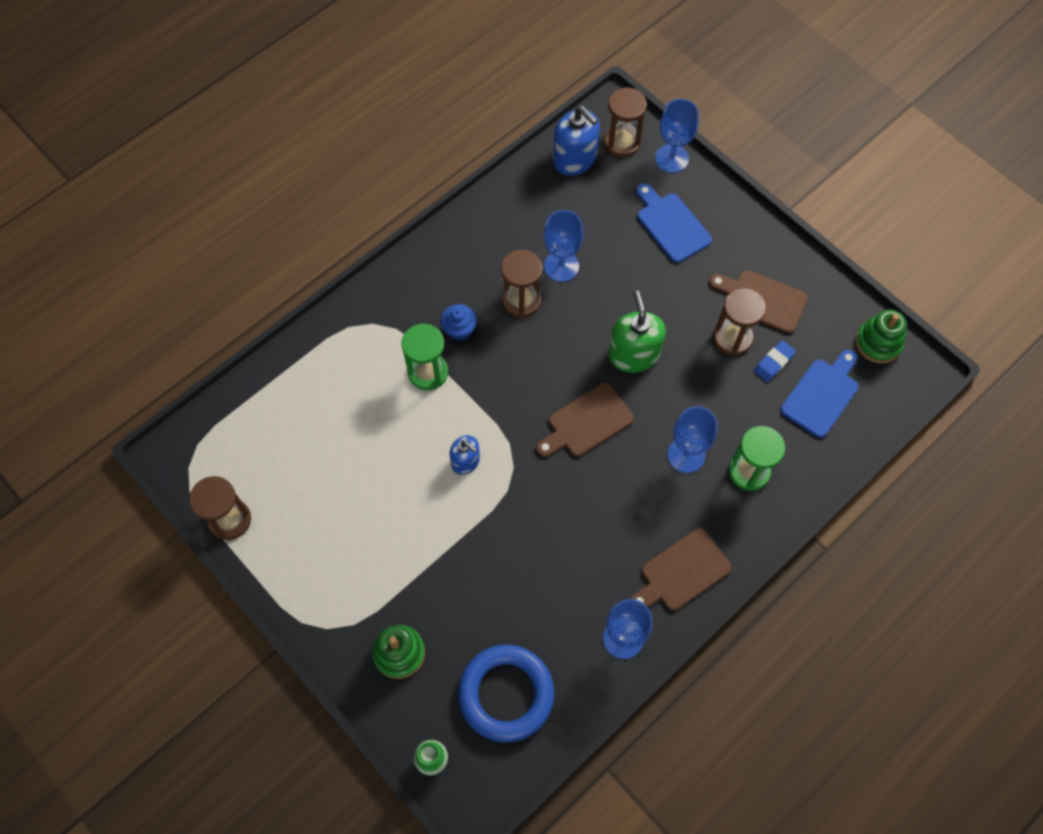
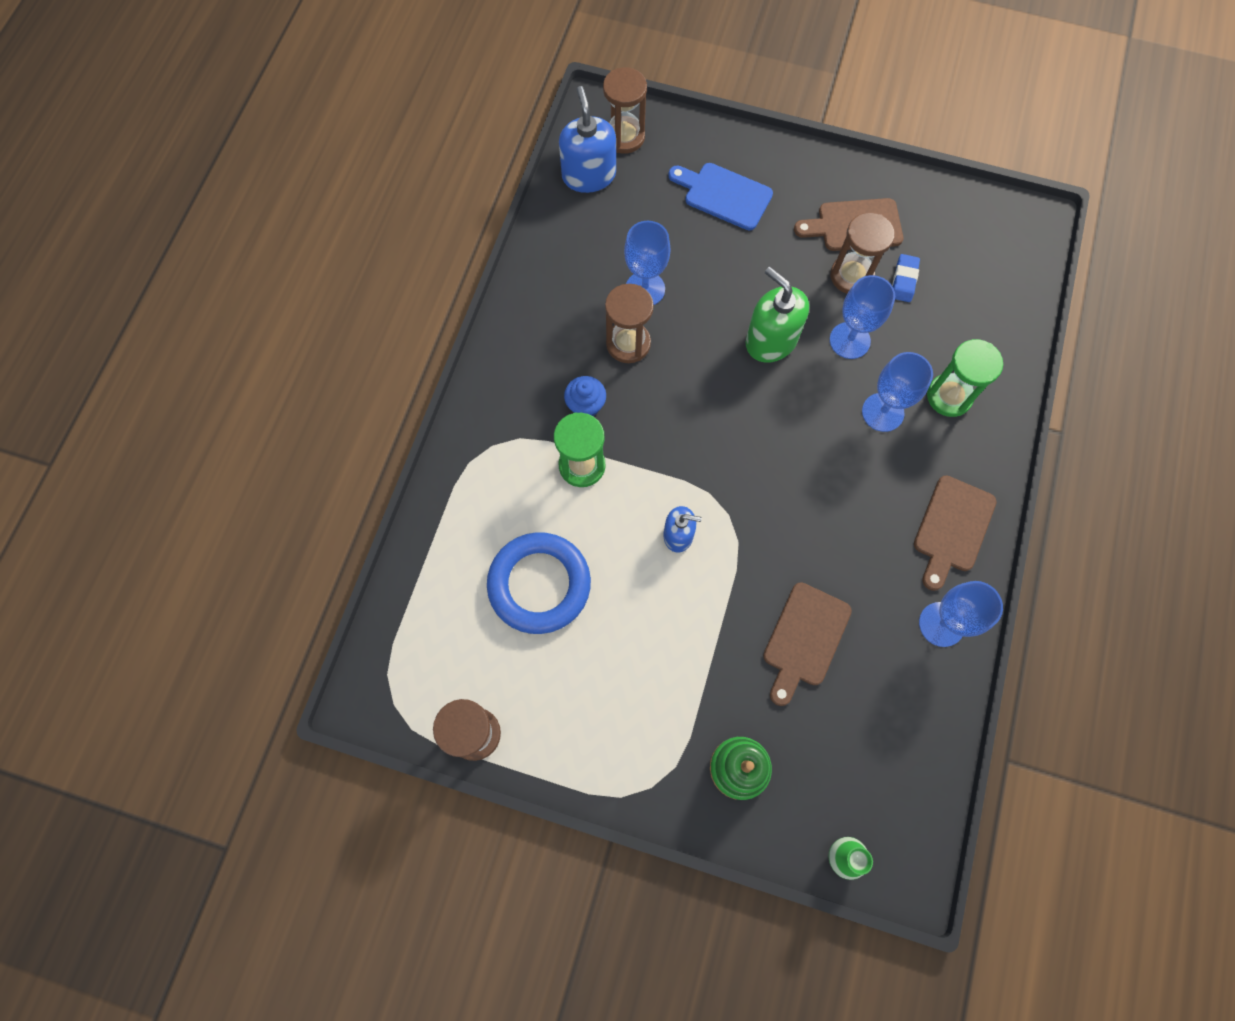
camera: 30 degrees left, 5 degrees up
(506, 694) = (869, 746): blue ring -> blue ring (539, 584)
(575, 159) = (589, 175): blue soap dispenser -> blue soap dispenser turned 120 degrees counterclockwise
(586, 422) = (770, 431): brown cutting board -> brown cutting board (804, 639)
(672, 158) = (682, 130): blue goblet -> blue goblet (849, 340)
(822, 394) = (965, 288): blue cutting board -> none
(878, 343) = (982, 213): green stacking toy -> none

